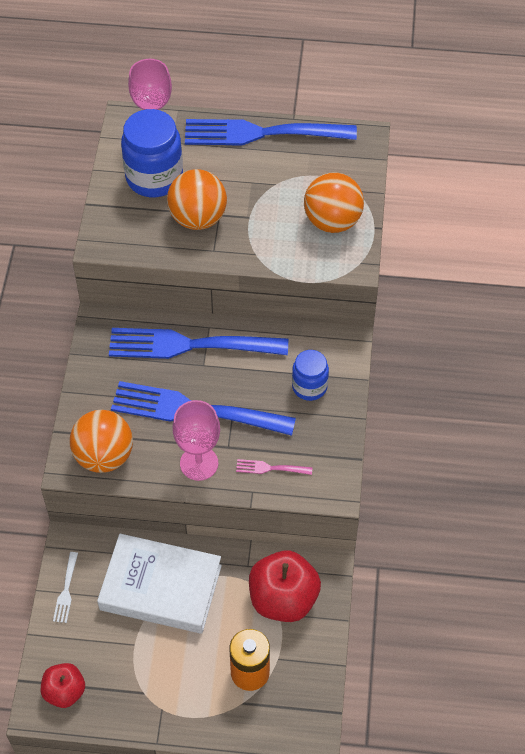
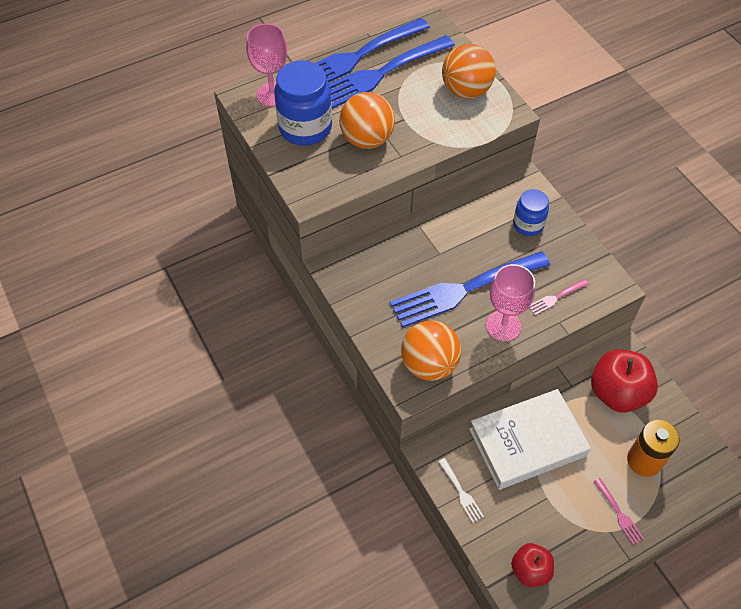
camera: 35 degrees left, 0 degrees up
(183, 700) = (619, 513): none -> pink fork
(190, 345) = (417, 245): blue fork -> blue fork (380, 74)

